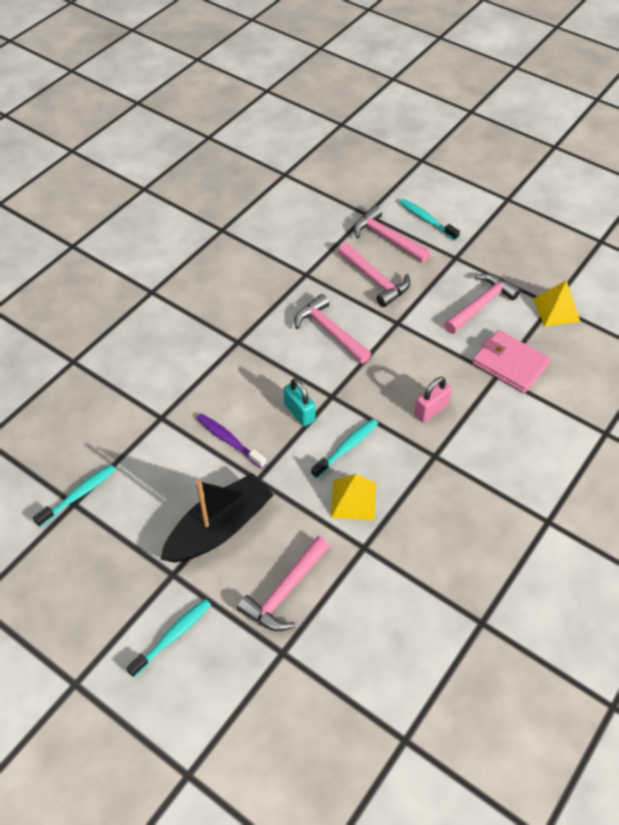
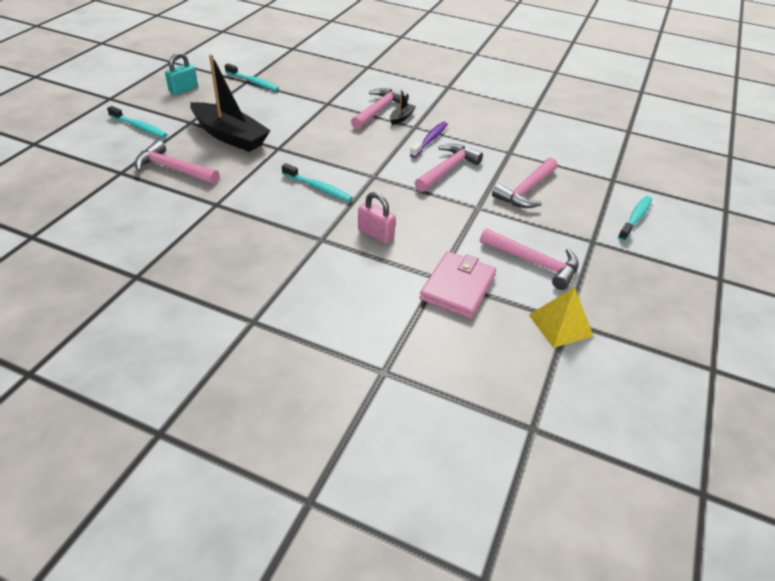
camera: 75 degrees right, 10 degrees down
(215, 349) = (401, 118): none -> black boat
(229, 440) = (312, 132): purple toothbrush -> purple toothbrush (430, 140)
(299, 412) = (350, 161): turquoise padlock -> turquoise padlock (183, 90)
(353, 500) = (263, 195): yellow pyramid -> none
(387, 238) = (588, 194): pink hammer -> pink hammer (378, 110)

